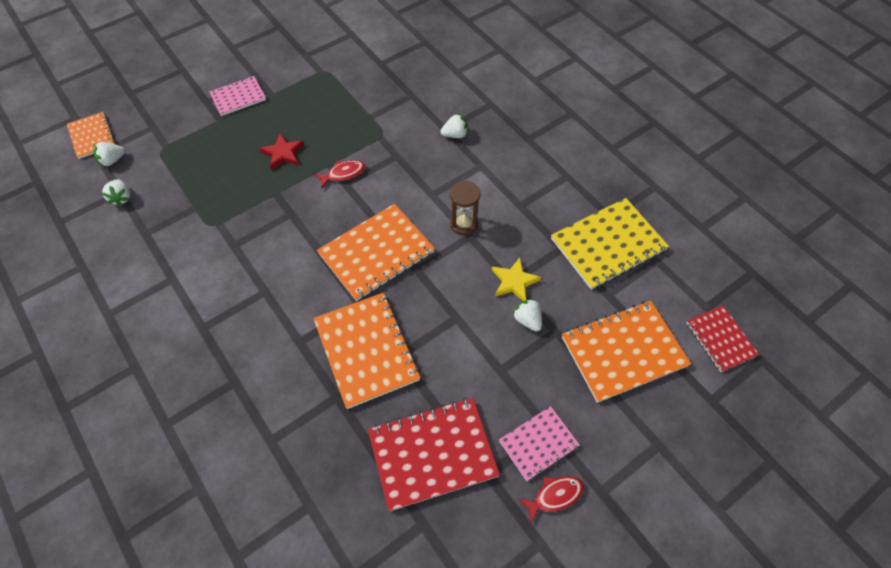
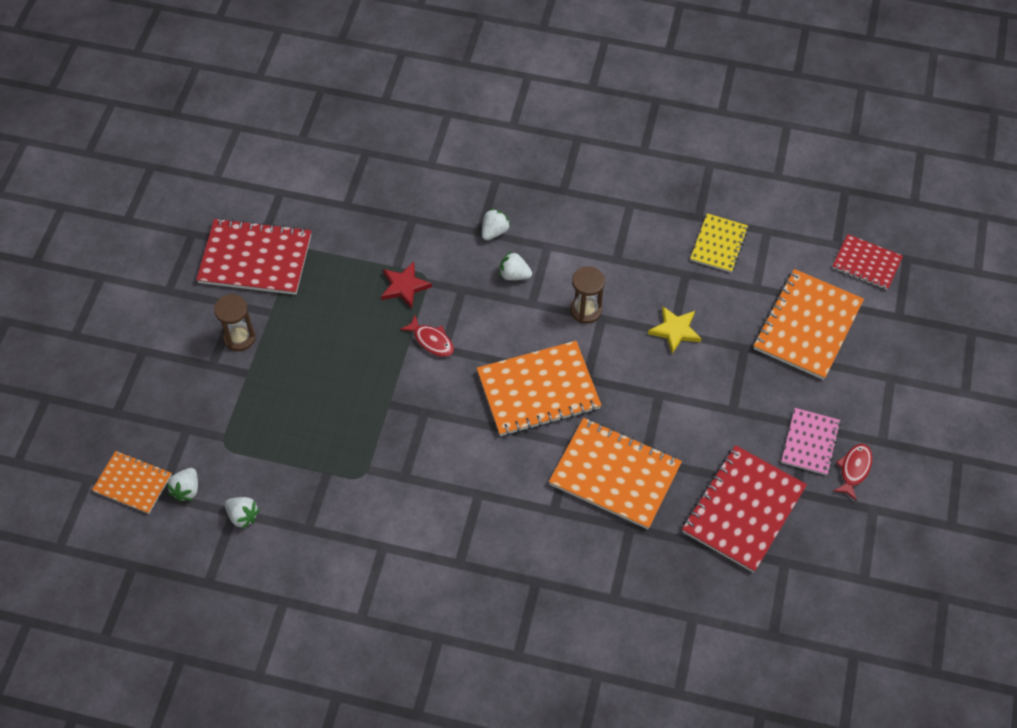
camera: 40 degrees left, 0 degrees up
(238, 97) = (239, 338): pink notebook -> brown hourglass
(283, 153) = (352, 362): red star -> red star (404, 286)
(296, 60) = (255, 259): none -> red notebook
(343, 174) = (431, 341): red fish -> red fish turned 105 degrees clockwise
(376, 253) = (538, 390): orange notebook -> orange notebook turned 60 degrees clockwise
(527, 320) = (715, 354): white strawberry -> white strawberry (514, 275)
(608, 244) = (718, 244): yellow notebook -> yellow notebook, size x0.59

